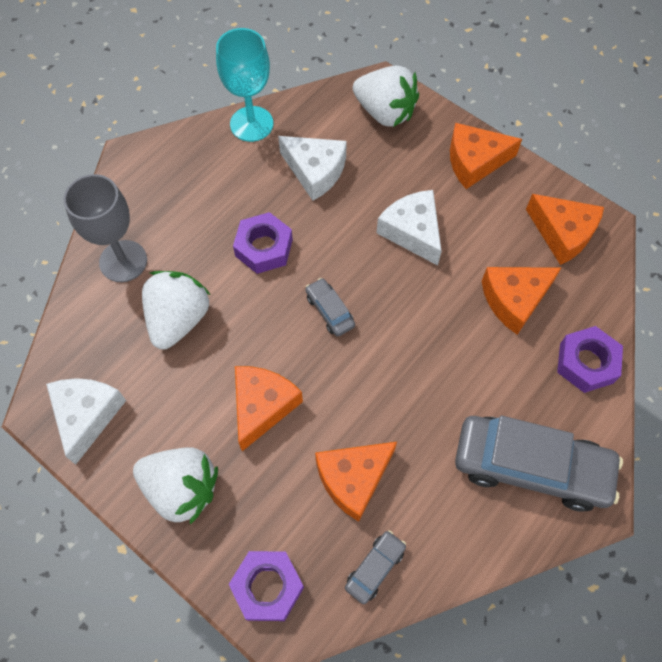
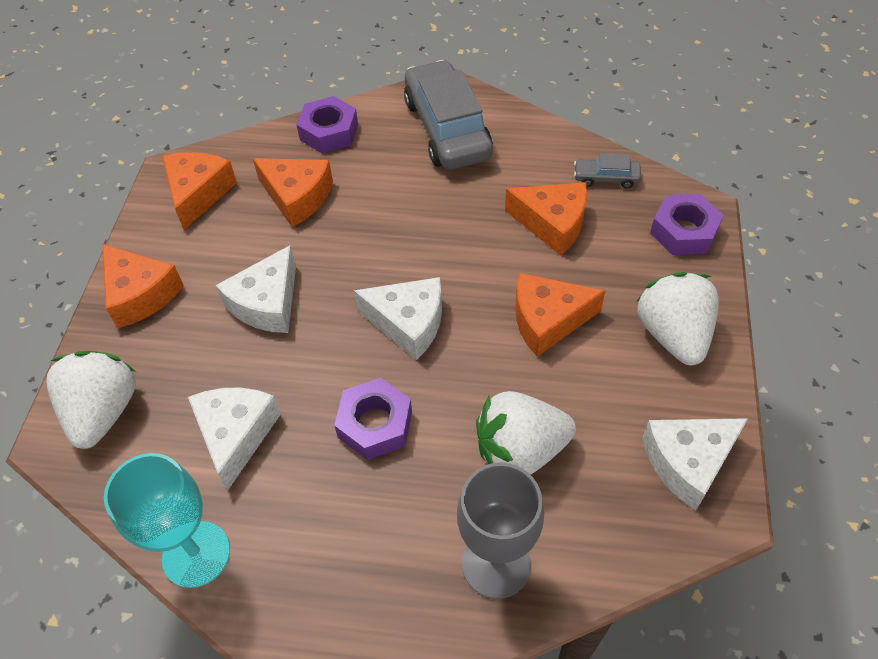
camera: 120 degrees left, 10 degrees down
(330, 311) = (408, 323): grey car -> white cheese

